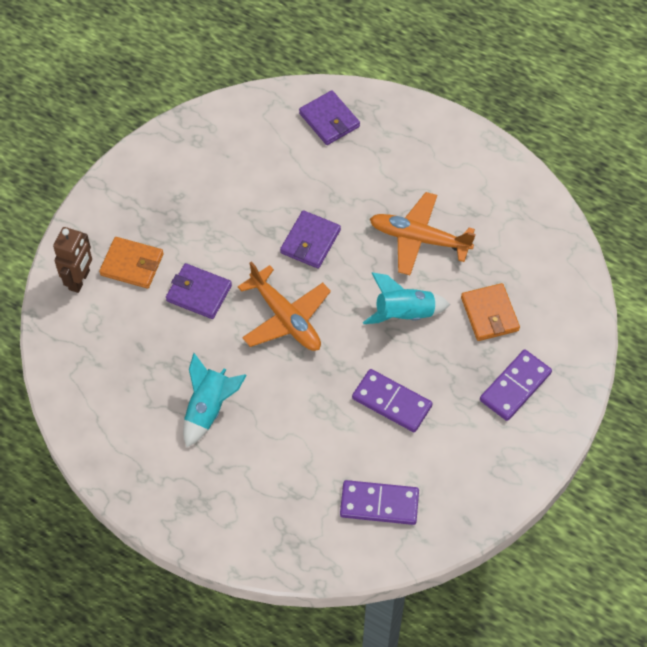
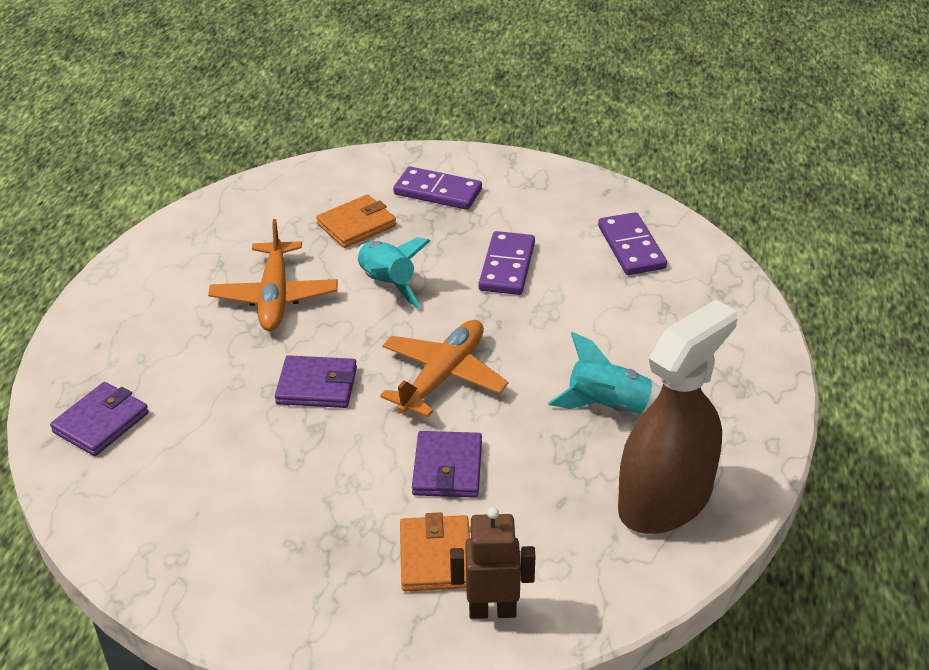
camera: 110 degrees left, 20 degrees down
(111, 405) = (665, 500): none -> brown spray bottle

